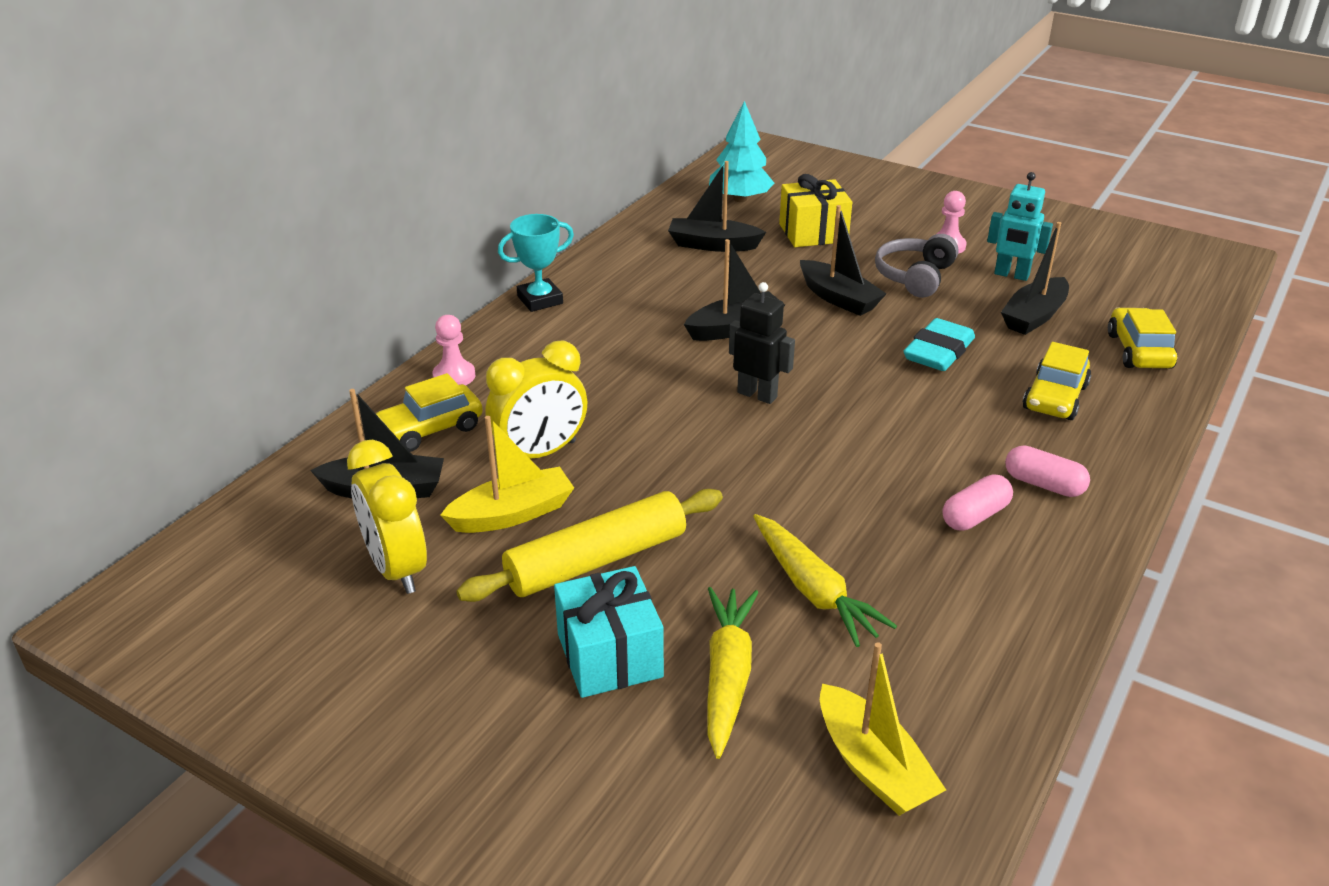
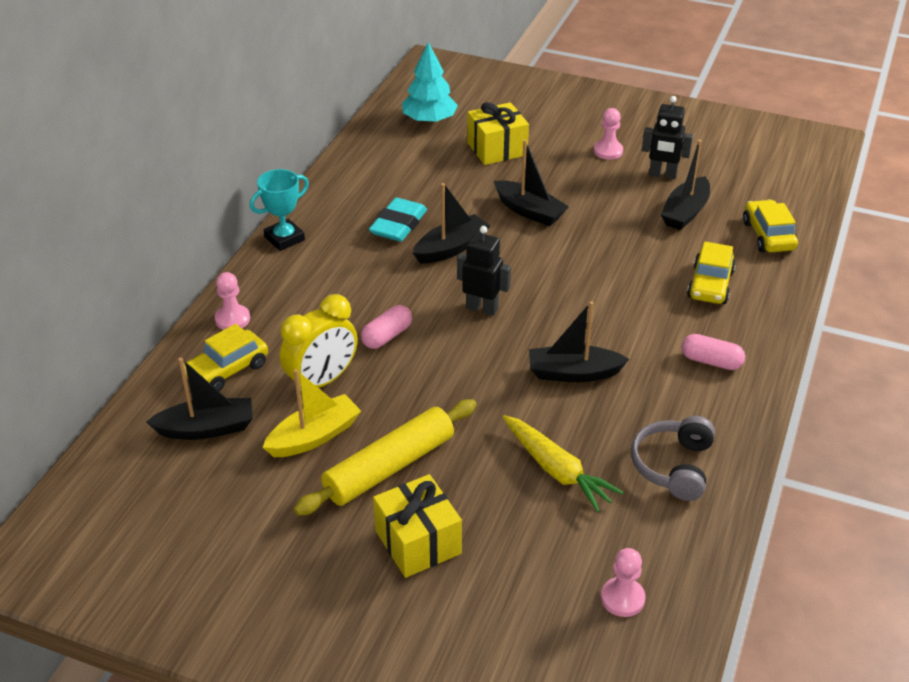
camera: 10 degrees left, 5 degrees up
(396, 568) = (236, 494): yellow clock -> none
(609, 655) = (418, 542): turquoise gift -> yellow gift
(713, 245) = (416, 169): black boat -> black boat (573, 373)
(727, 676) = (507, 546): yellow carrot -> none
(873, 766) = (622, 598): yellow boat -> pink pawn
(915, 277) = (586, 184): grey headphones -> grey headphones (673, 466)
(938, 352) = (616, 253): turquoise eraser -> turquoise eraser (398, 225)
(975, 516) = (664, 394): pink capsule -> pink capsule (387, 336)
(1011, 275) = (662, 175): turquoise robot -> black robot

